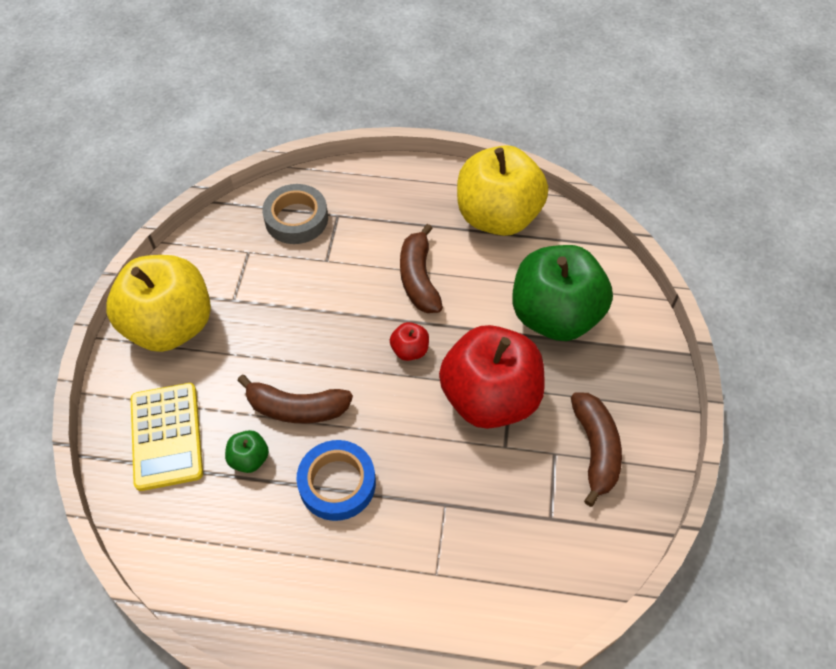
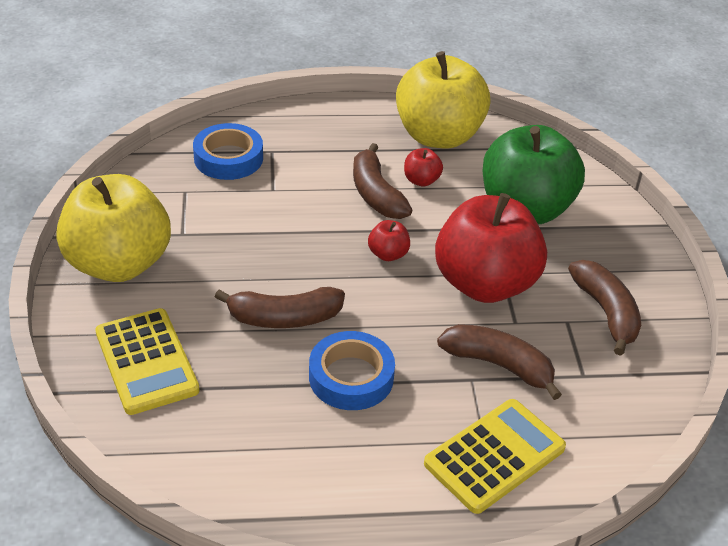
camera: 15 degrees left, 15 degrees down
(249, 459) = (247, 369): green apple -> none
(296, 219) = (228, 158): grey tape -> blue tape
(440, 593) = (494, 456): none -> yellow calculator
(465, 268) = (421, 180): none -> red apple
(475, 493) = (499, 365): none -> brown banana

